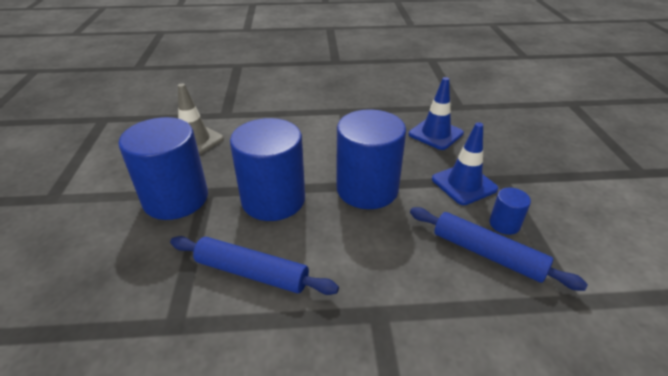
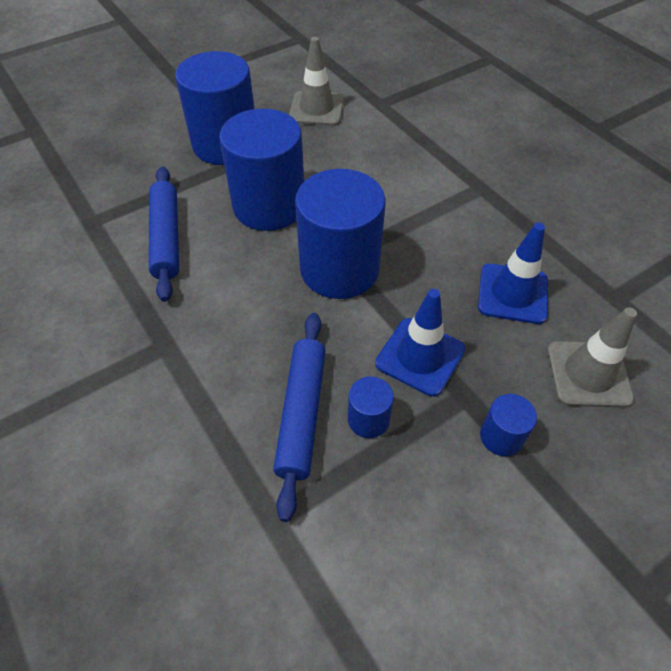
camera: 60 degrees right, 15 degrees up
(505, 134) = (588, 374): none -> grey traffic cone
(536, 178) = (501, 436): none -> blue cylinder

